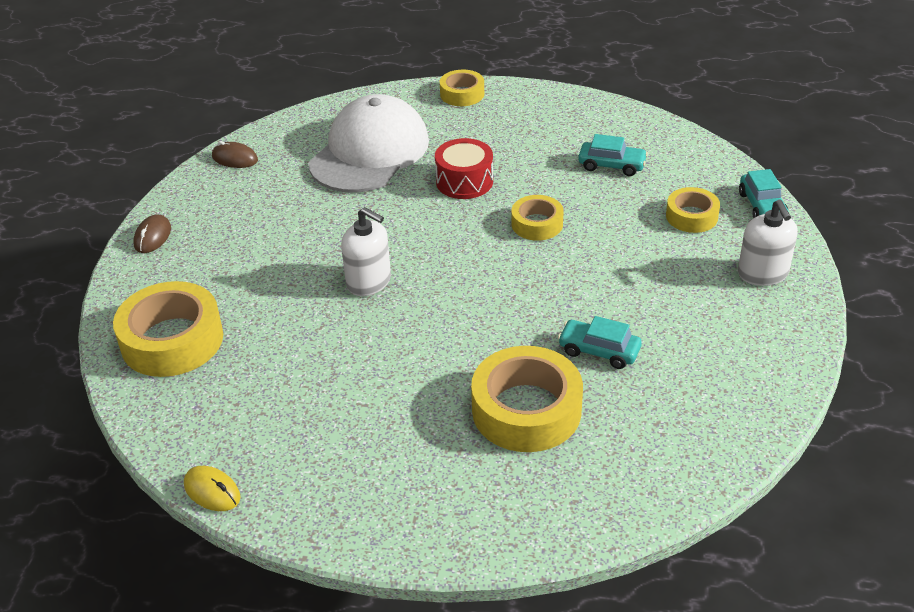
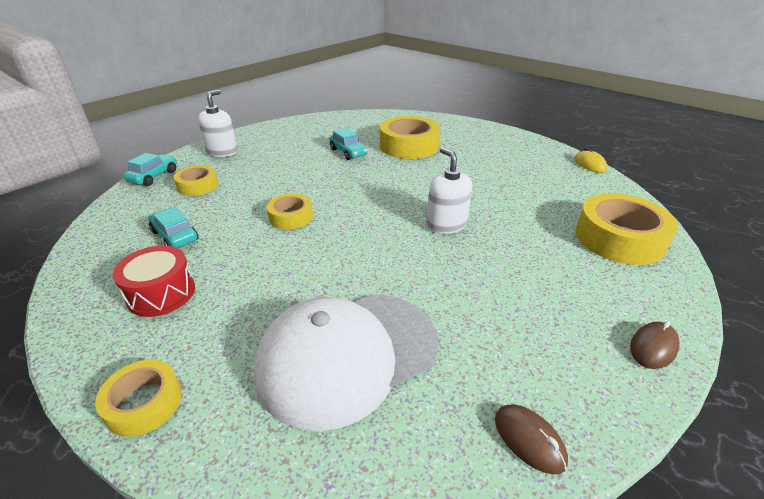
camera: 150 degrees left, 5 degrees down
(464, 181) = (296, 272): red drum -> red drum (161, 293)

